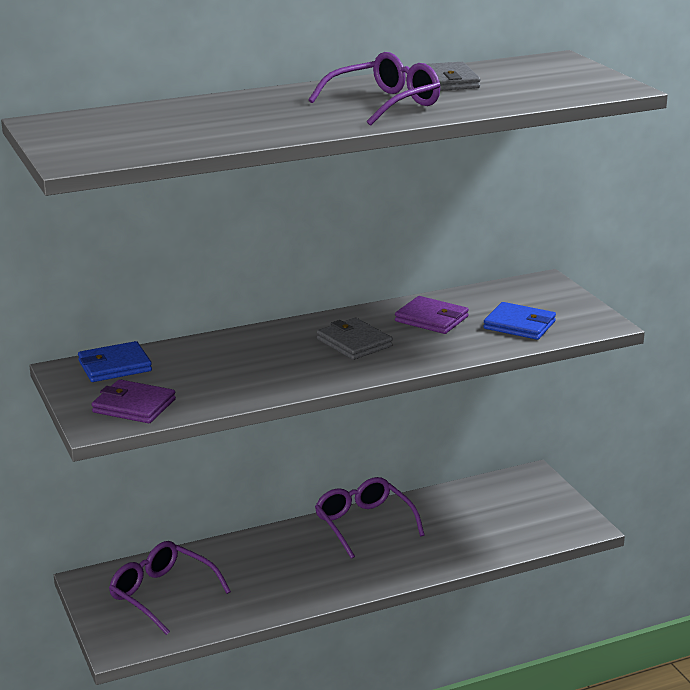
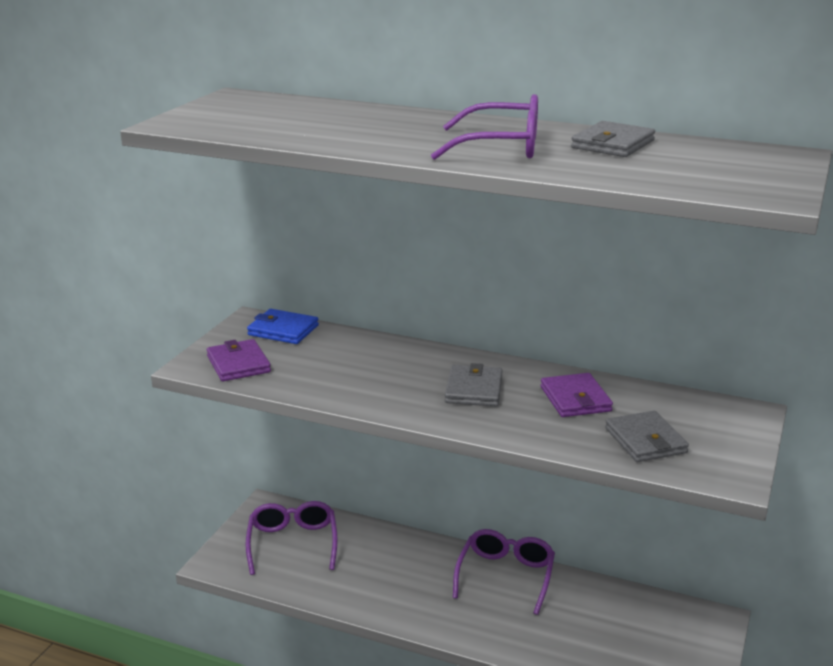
camera: 45 degrees right, 0 degrees up
(519, 325) = (645, 440): blue wallet -> grey wallet

